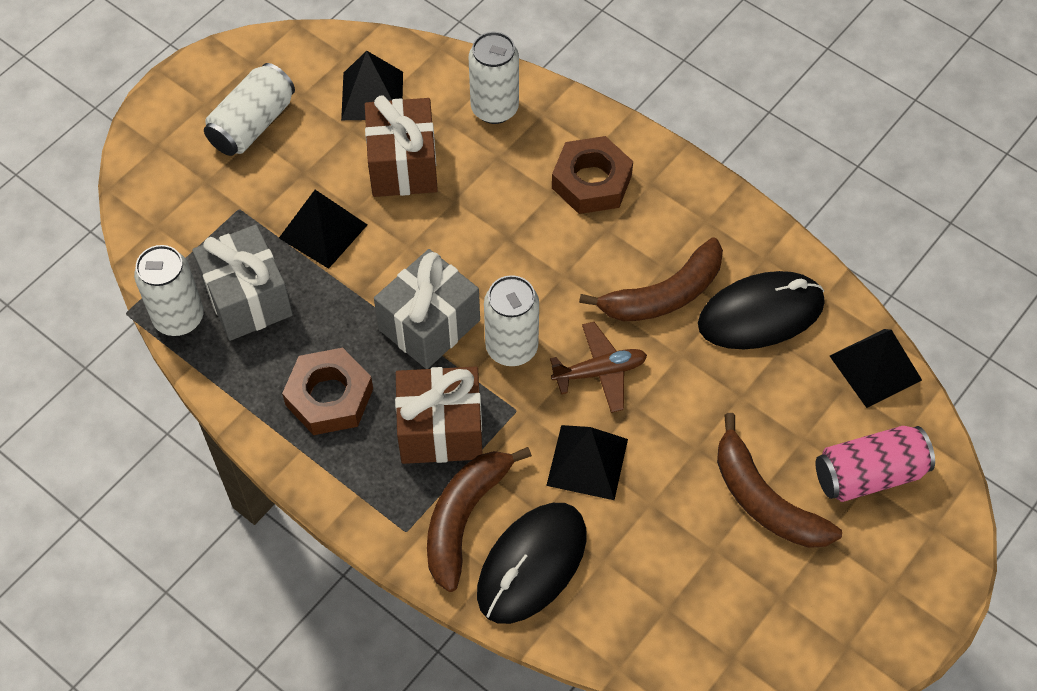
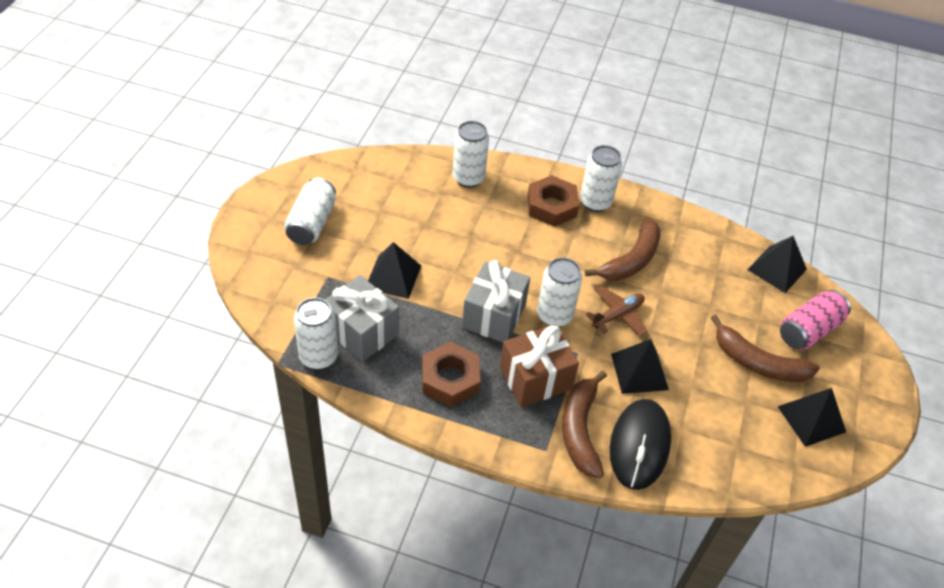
camera: 25 degrees left, 10 degrees down
(372, 95) = (385, 188): black pyramid -> black pyramid (811, 419)
(403, 165) = (426, 224): brown gift -> none
(658, 191) = (595, 202): none -> white can
(760, 314) = (694, 256): black mouse -> none

